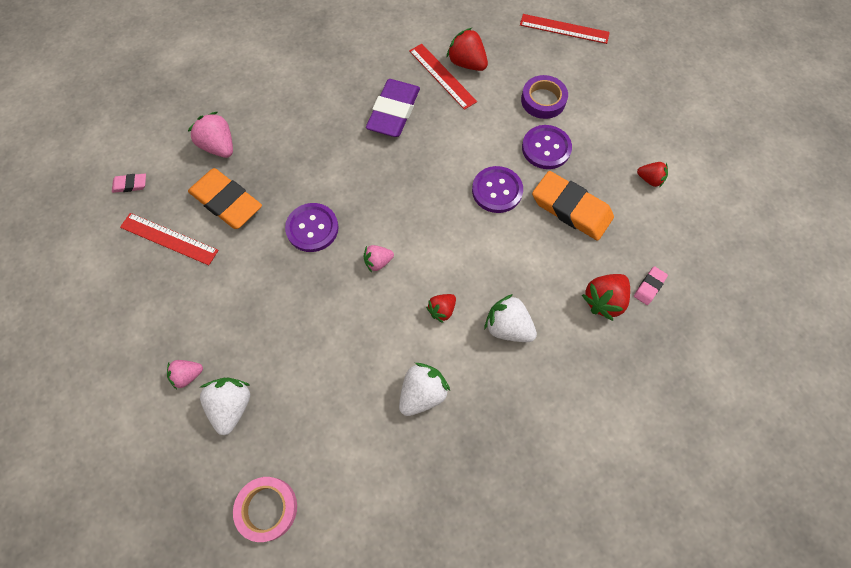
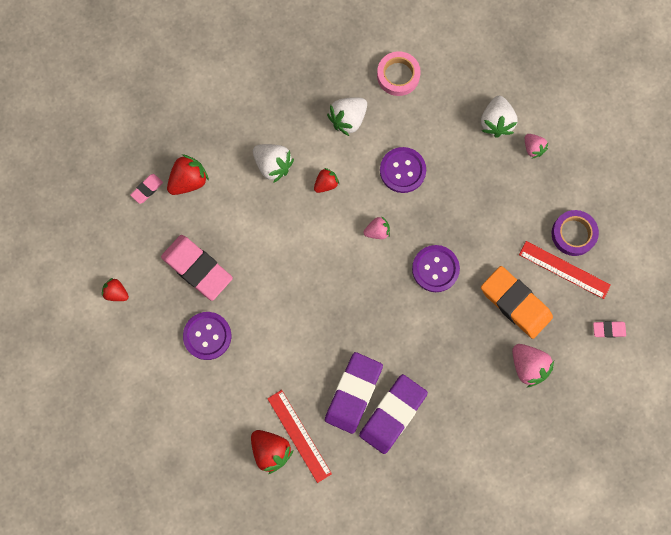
camera: 175 degrees left, 10 degrees up
(188, 375) = (533, 148): pink strawberry -> pink strawberry turned 75 degrees clockwise
(267, 508) = (465, 51): pink tape -> pink tape (398, 75)
(354, 98) = (393, 414): none -> purple eraser
(497, 190) = (262, 293): purple button -> purple button (402, 170)
(543, 100) = (199, 394): purple tape -> purple tape (573, 234)
(564, 29) = (156, 491): red ruler -> none
(571, 209) = (197, 268): orange eraser -> pink eraser

